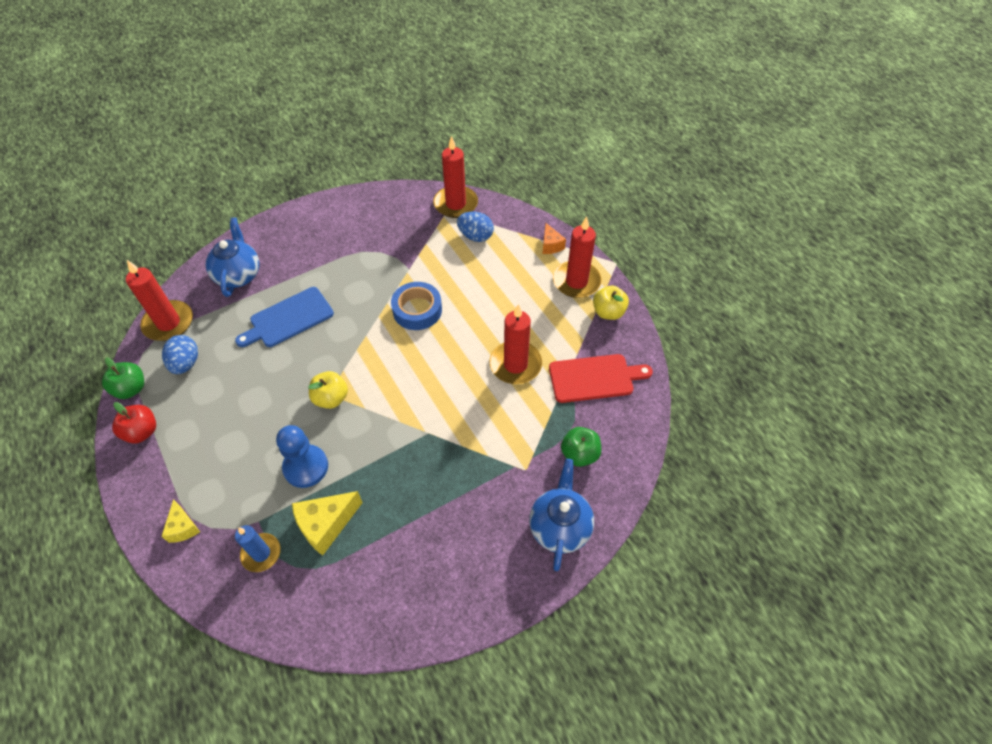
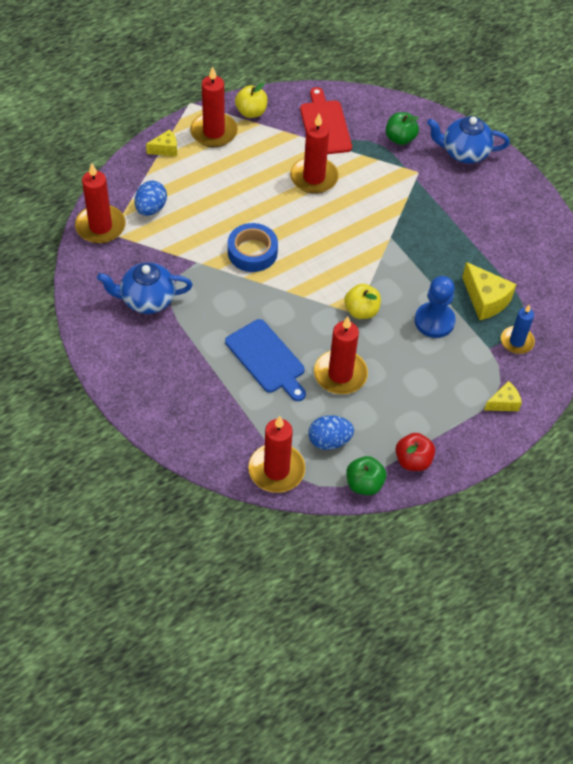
camera: 95 degrees left, 0 degrees up
(238, 275) = (205, 416): blue teapot -> blue teapot (147, 300)
(257, 376) = (340, 374): none -> red candle
(551, 245) = (165, 149): orange cheese -> yellow cheese

